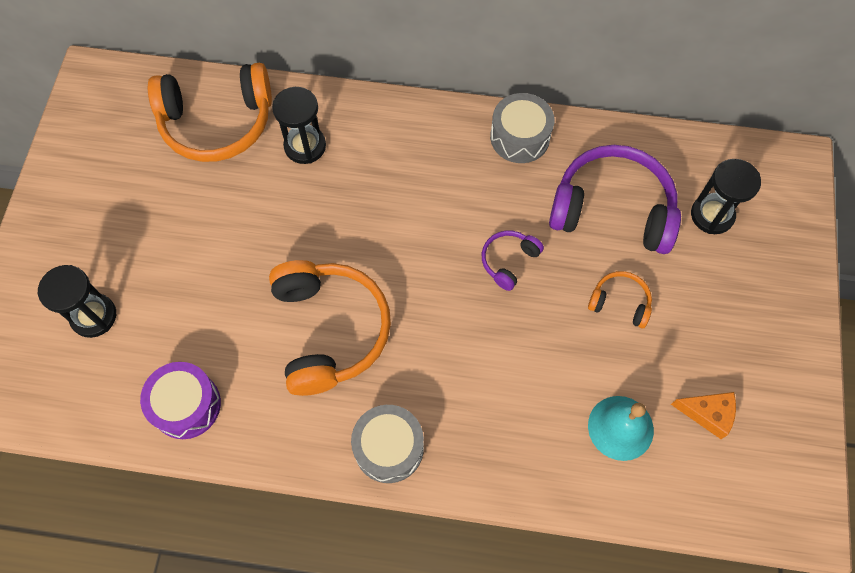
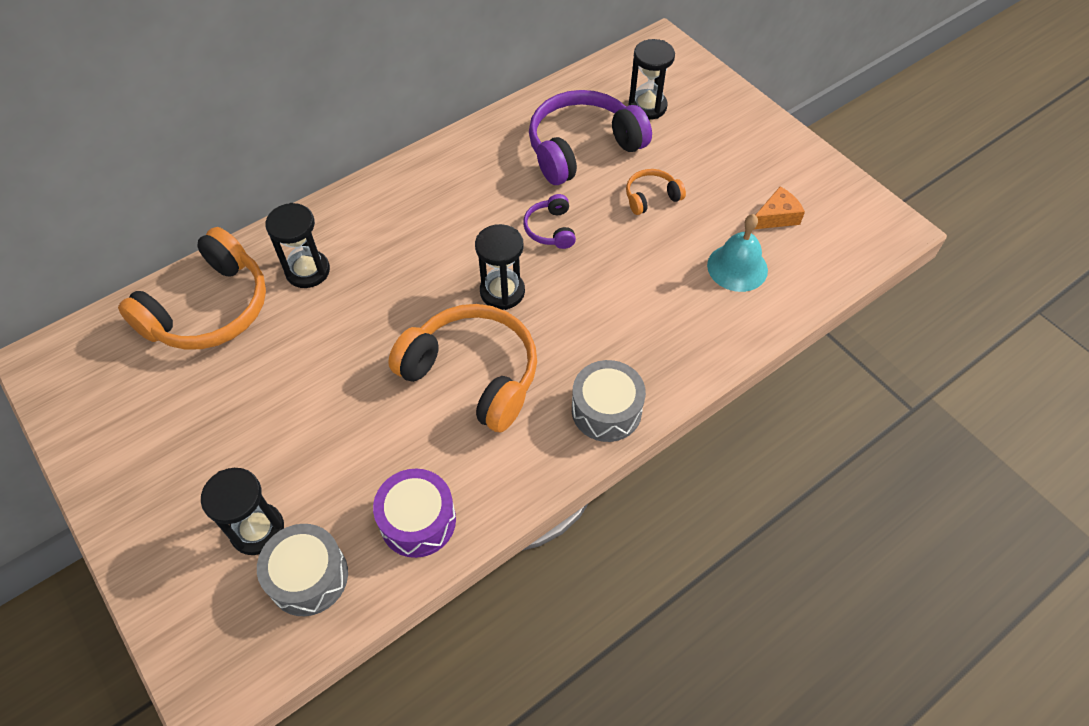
camera: 45 degrees left, 10 degrees down
(417, 283) = (502, 292): none -> black hourglass
(520, 137) = (469, 150): grey drum -> grey drum (308, 577)

